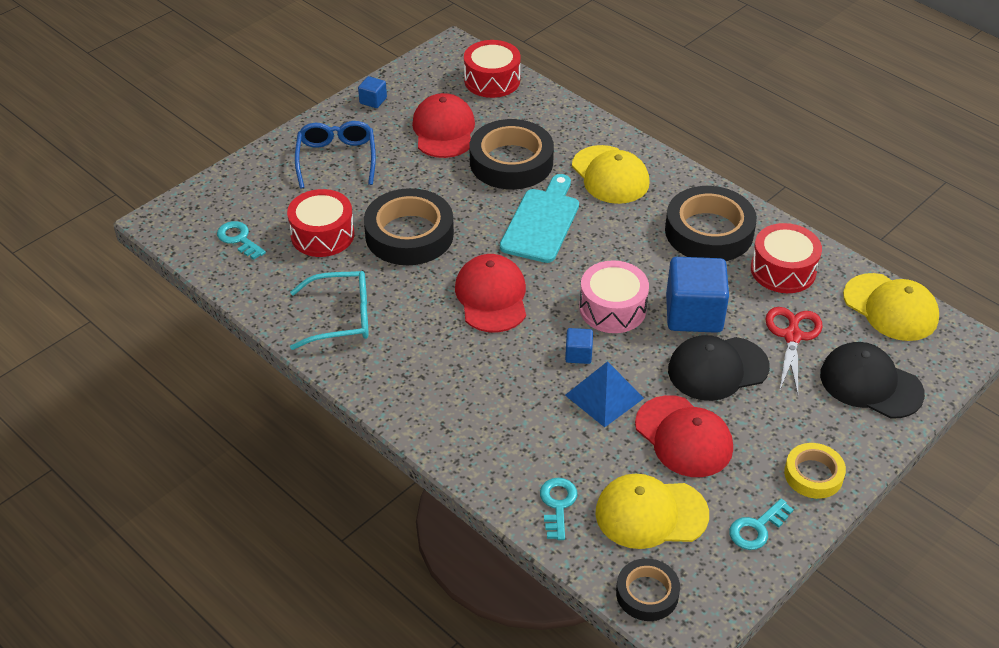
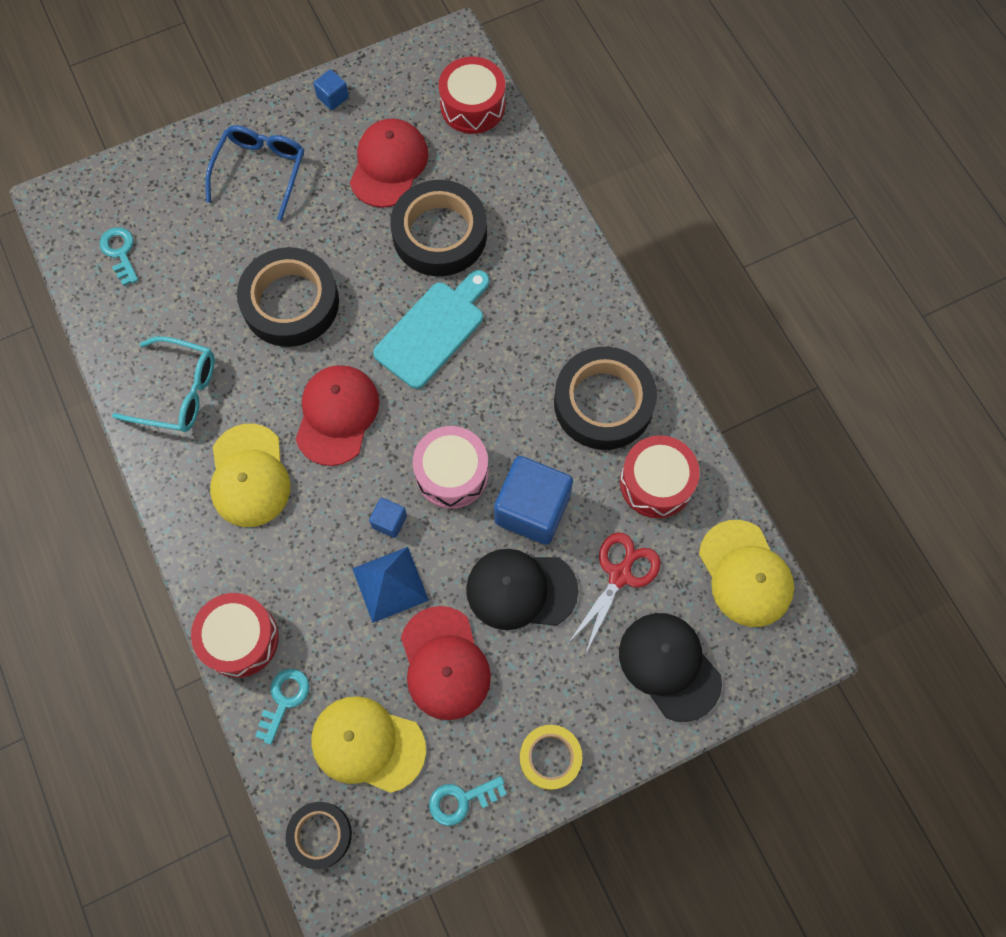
camera: 20 degrees right, 25 degrees up
(322, 235) = (204, 274): red drum -> red drum (240, 639)
(610, 175) = (536, 287): yellow cap -> yellow cap (249, 476)

